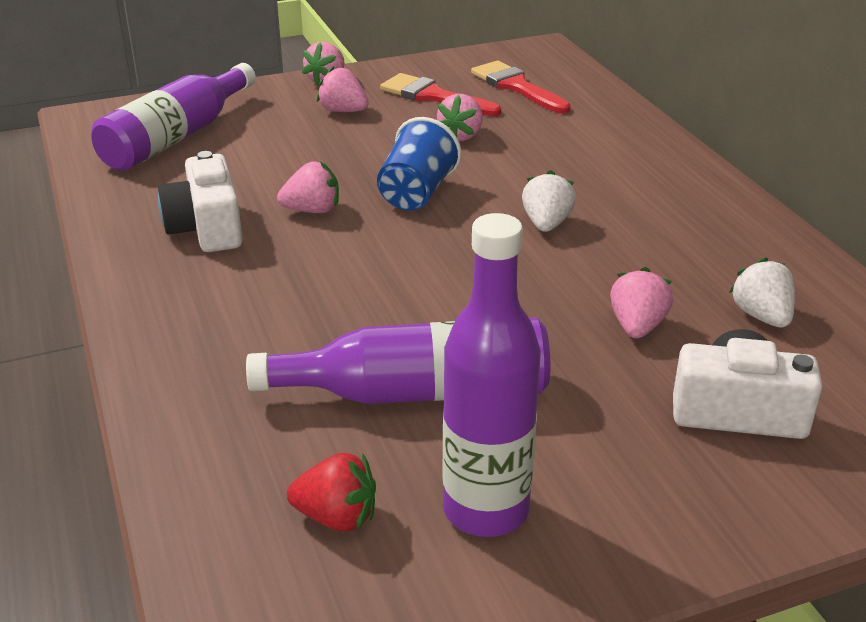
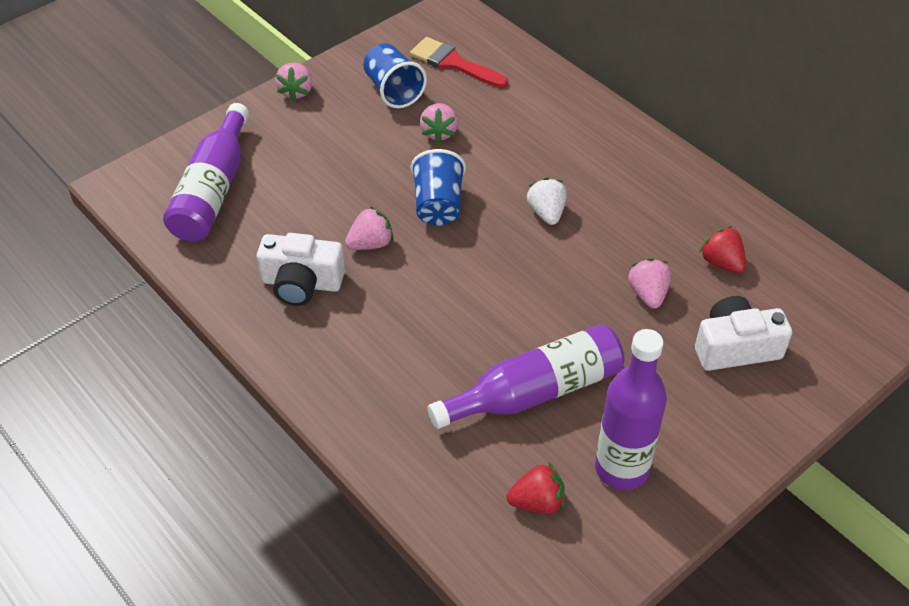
camera: 20 degrees left, 15 degrees up
(206, 228) = (301, 283): white camera -> white camera turned 45 degrees counterclockwise
(343, 111) = (331, 126): pink strawberry -> none
(433, 96) = (393, 91): red brush -> blue cup
(761, 316) = (721, 262): white strawberry -> red strawberry

